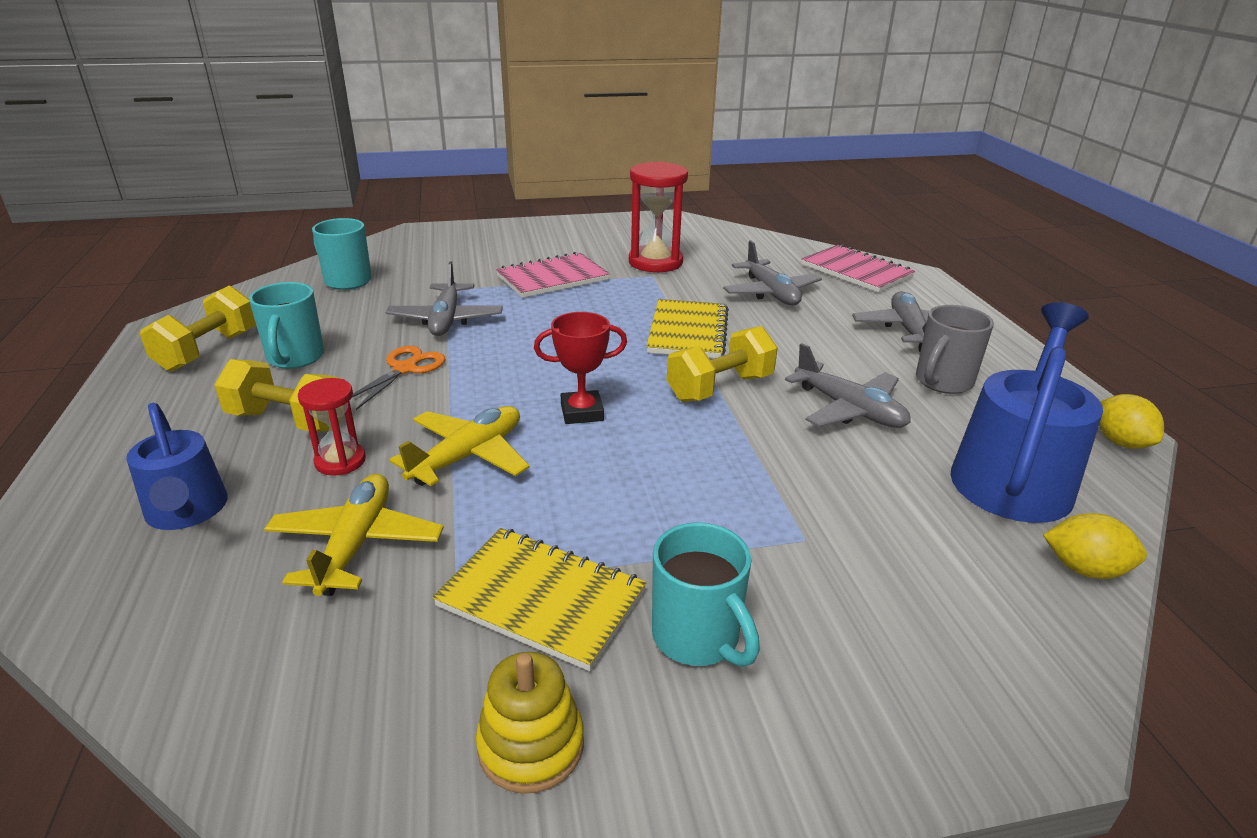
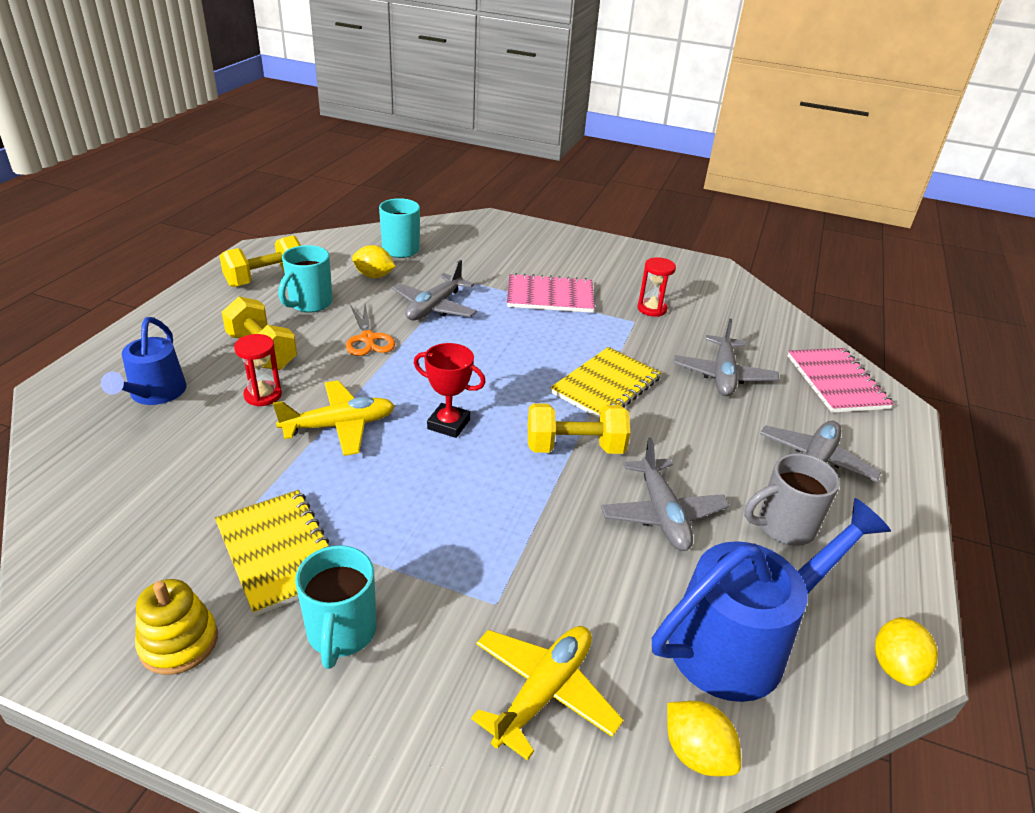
camera: 30 degrees right, 5 degrees up
(344, 312) = (374, 276): none -> yellow lemon
(356, 544) = (217, 459): yellow plane -> yellow plane (543, 692)
(405, 369) = (368, 339): orange scissors -> orange scissors turned 105 degrees clockwise
(655, 262) = (652, 309): red hourglass -> red hourglass, size x0.57

